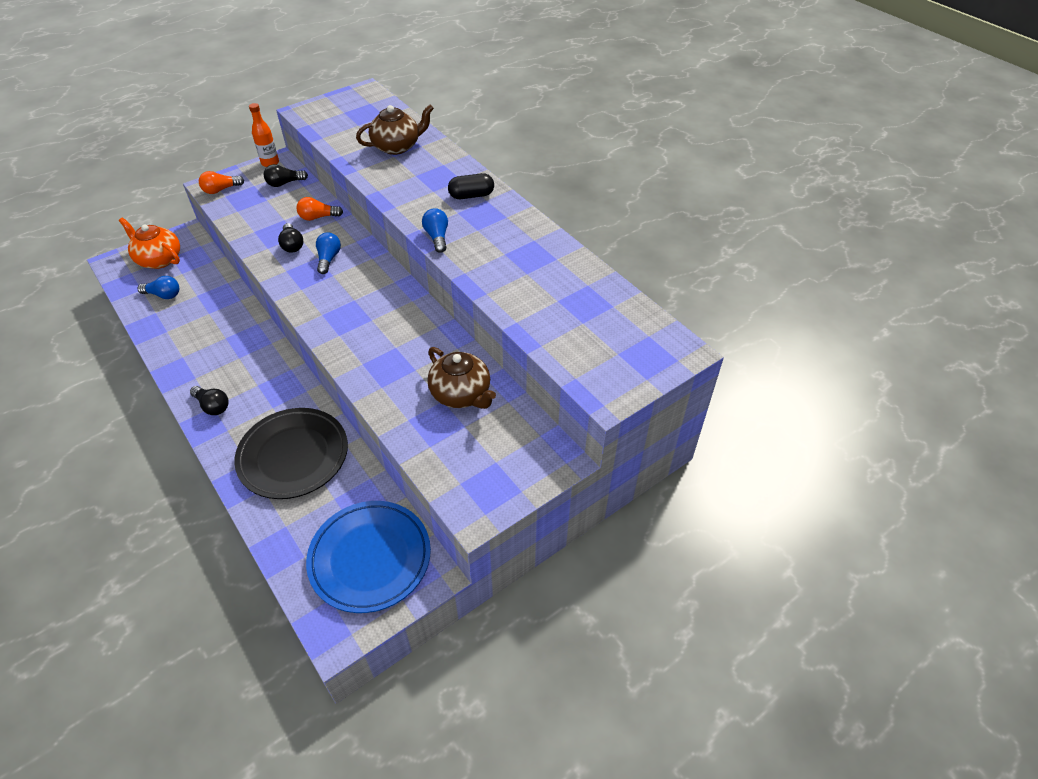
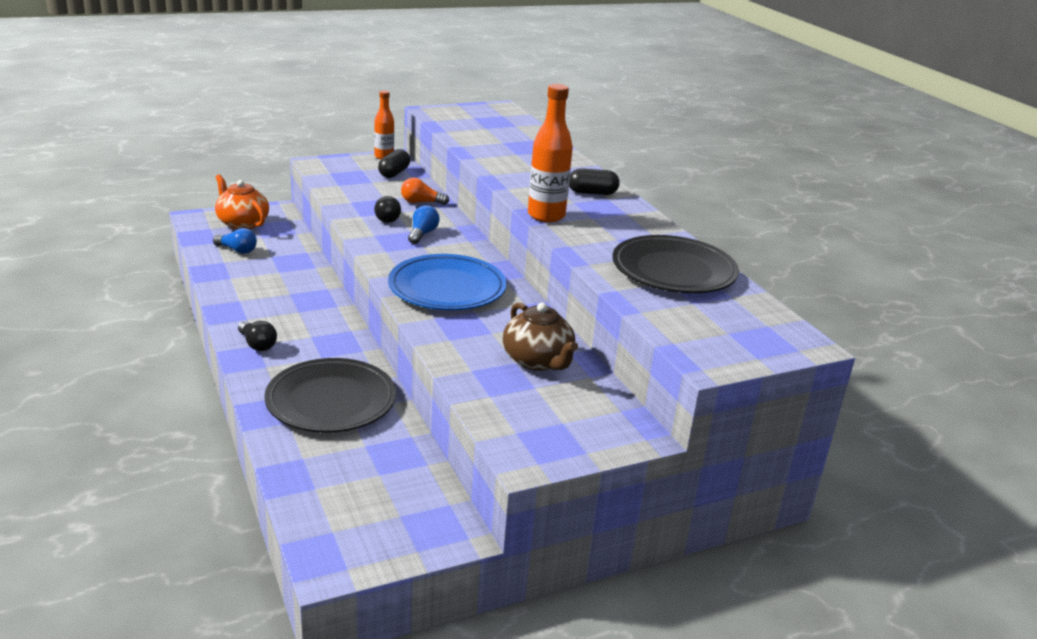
camera: 10 degrees right, 20 degrees down
(221, 190) = (327, 168): orange light bulb -> none
(284, 183) = (394, 173): black light bulb -> black capsule
(370, 558) = (390, 505): blue plate -> blue plate (447, 288)
(397, 146) = (522, 148): brown teapot -> none
(437, 237) = (546, 216): blue light bulb -> orange bottle
(560, 284) = (673, 271): none -> black plate

